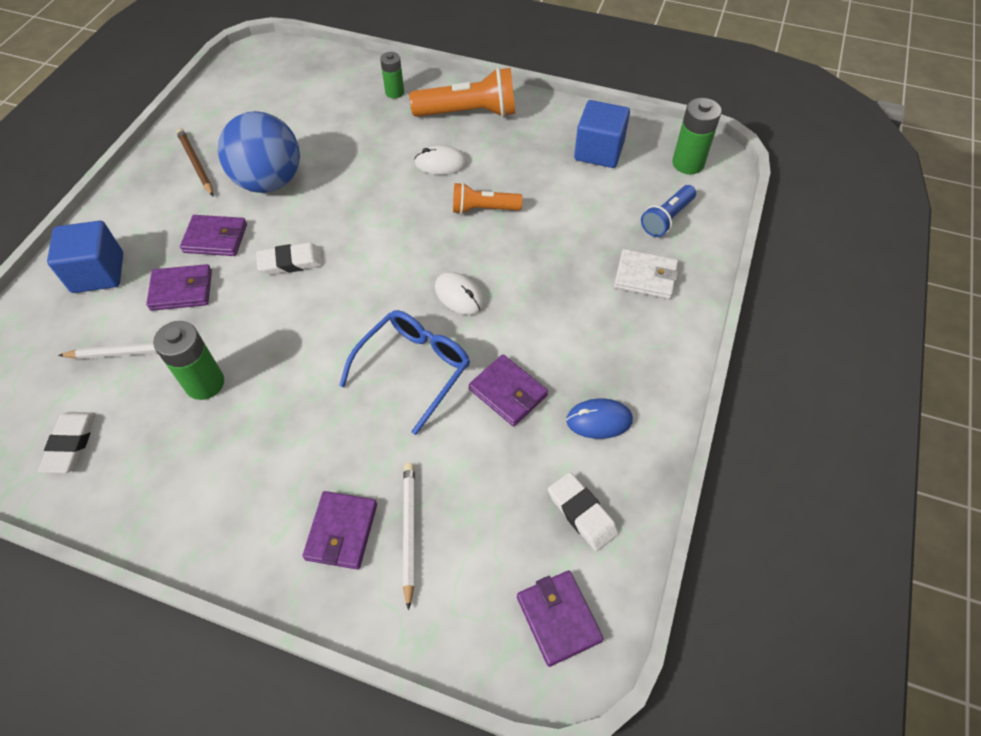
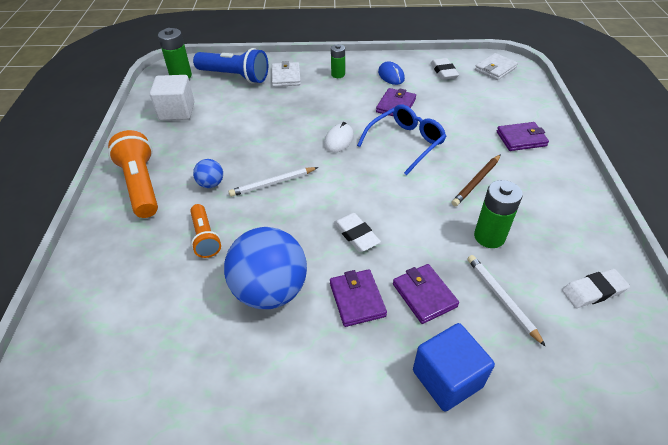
camera: 110 degrees left, 10 degrees down
(196, 164) = (265, 372): brown pencil -> brown pencil (476, 182)
(394, 92) = (115, 243): green battery -> green battery (338, 74)
(409, 531) = (499, 117): white pencil -> white pencil (272, 183)
(414, 369) = (405, 143): blue glasses -> blue glasses turned 120 degrees clockwise
(440, 163) = (211, 184): white mouse -> blue ball
(483, 209) = (254, 149): orange flashlight -> orange flashlight (205, 237)
(558, 618) = (495, 69): purple wallet -> white wallet
(582, 513) = (443, 71): white eraser -> white eraser turned 45 degrees counterclockwise
(599, 151) = (177, 111): blue cube -> white cube
(666, 218) = (235, 76): blue flashlight -> blue flashlight, size x1.65

